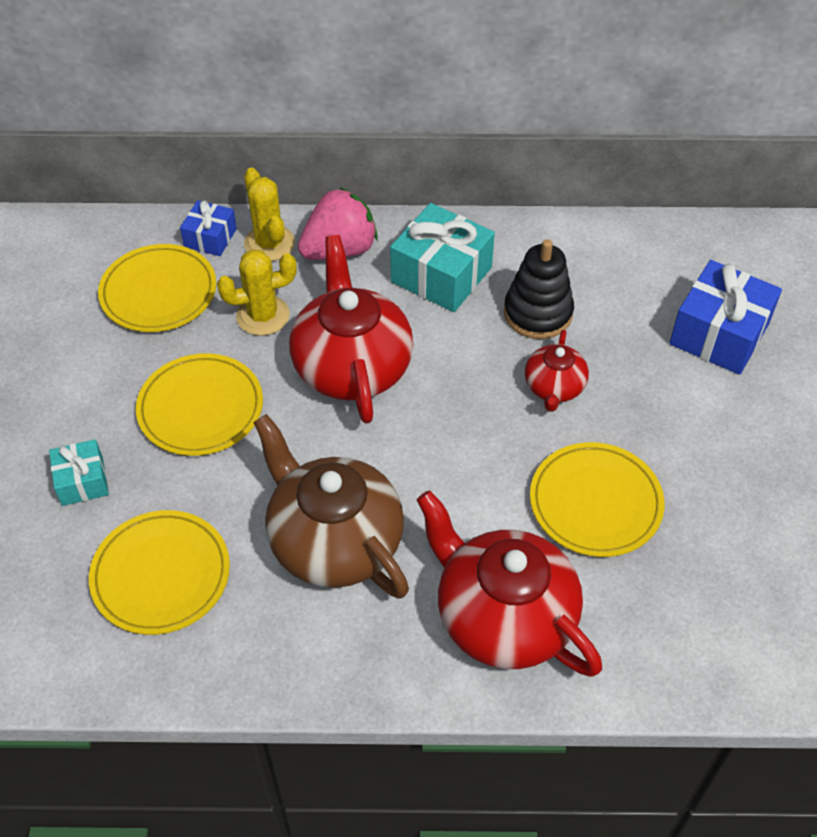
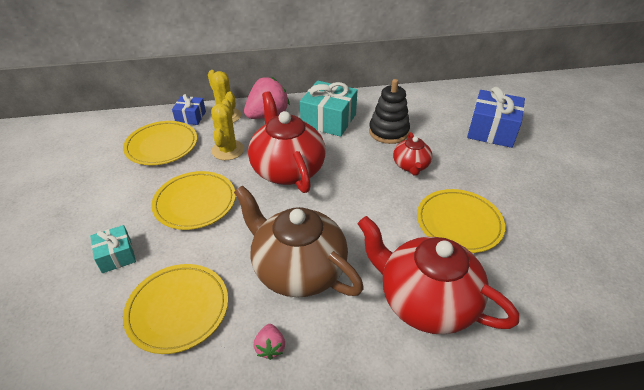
camera: 10 degrees left, 10 degrees down
(263, 316) = (228, 150): yellow cactus -> yellow cactus turned 60 degrees counterclockwise
(275, 647) = (270, 347): none -> pink strawberry

